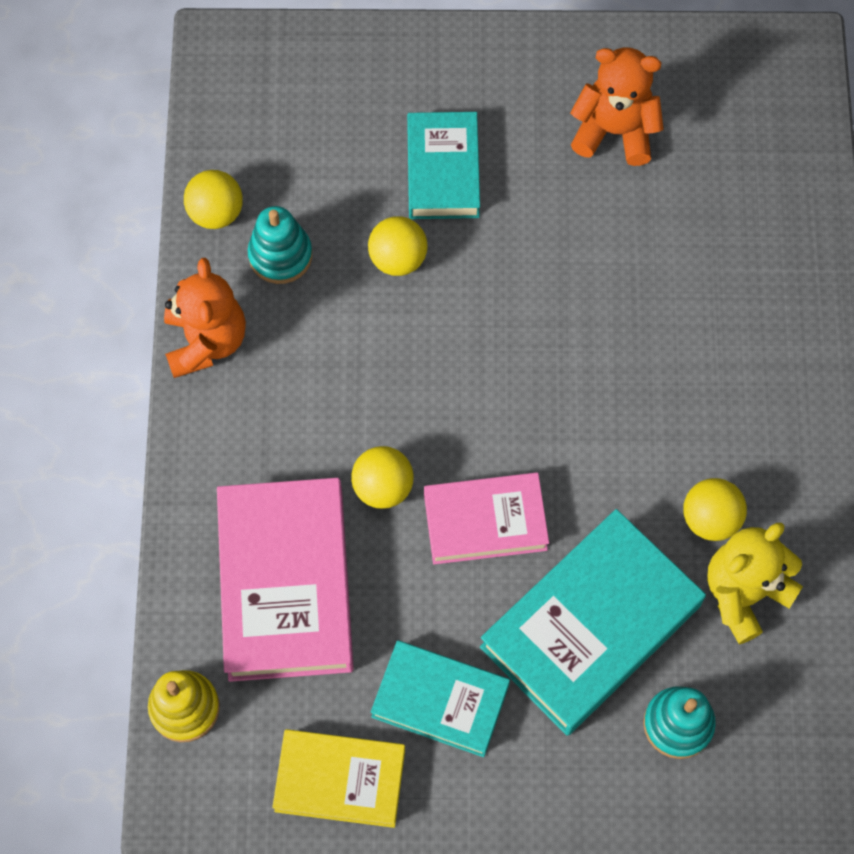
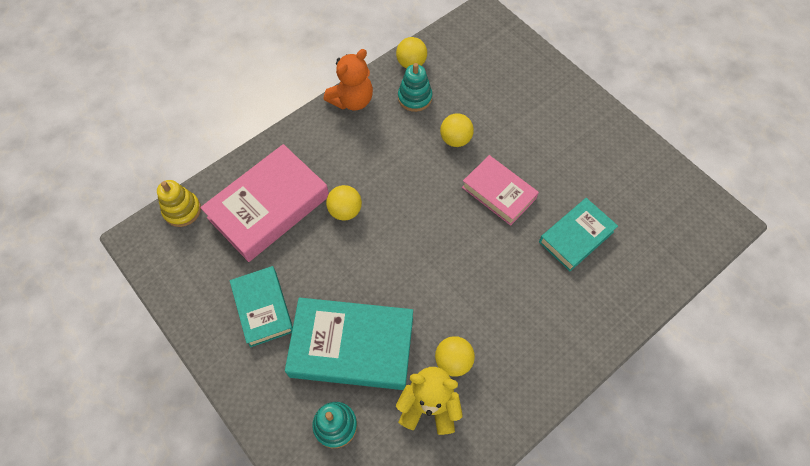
camera: 50 degrees right, 5 degrees down
(340, 780) = (193, 294): yellow book -> none
(443, 171) = (512, 126): turquoise book -> turquoise book (576, 237)
(485, 522) = (365, 263): pink book -> pink book (498, 193)
(614, 131) = (602, 176): orange teddy bear -> none

